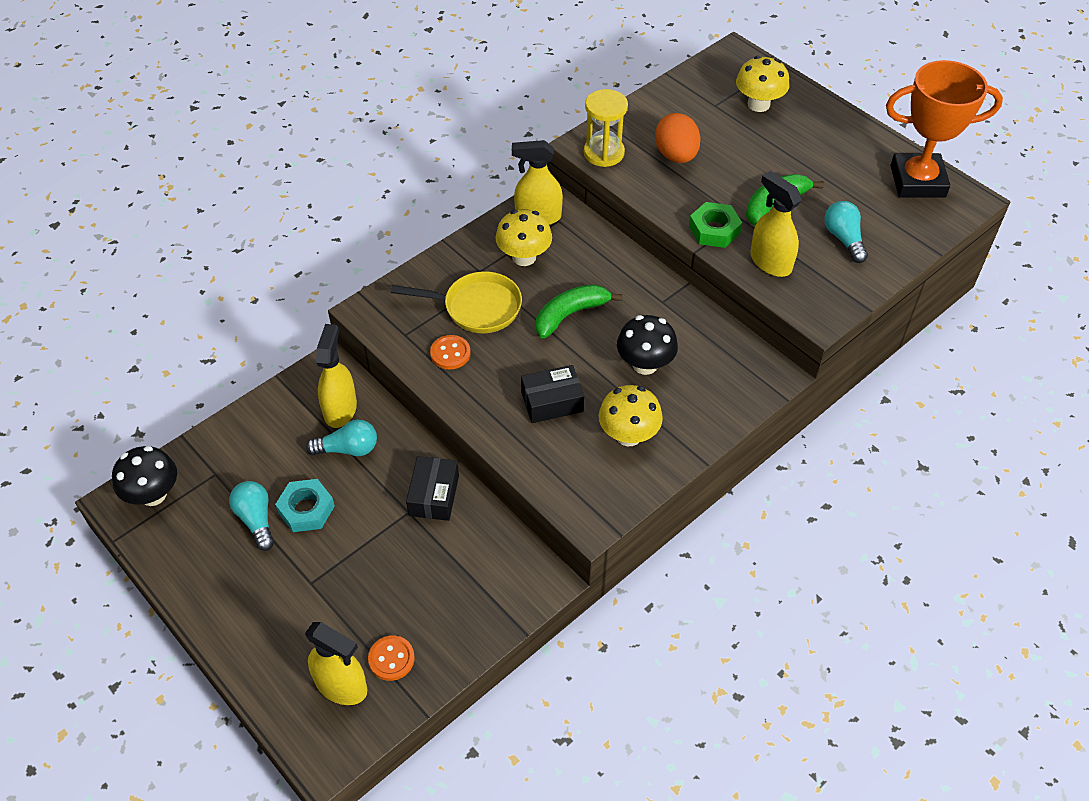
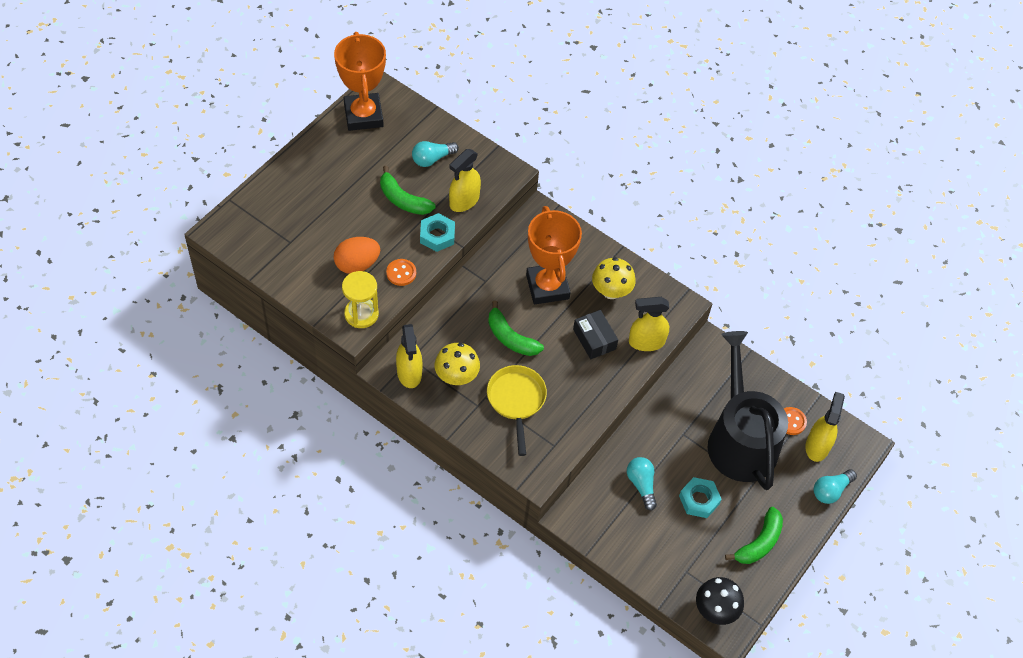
camera: 105 degrees left, 5 degrees up
(221, 567) = (759, 543): none -> green banana
(256, 519) = (716, 531): turquoise light bulb -> turquoise light bulb (831, 490)
(340, 409) = (607, 499): yellow spray bottle -> yellow spray bottle (646, 342)
(380, 581) = (740, 440): none -> black watering can
(434, 495) = (665, 420): black box -> none
(450, 353) = (565, 411): orange button -> orange button (401, 273)
(645, 364) = (547, 287): black mushroom -> orange trophy
(714, 230) = (437, 235): green nut -> turquoise nut
(758, 104) = (285, 212): yellow mushroom -> none

